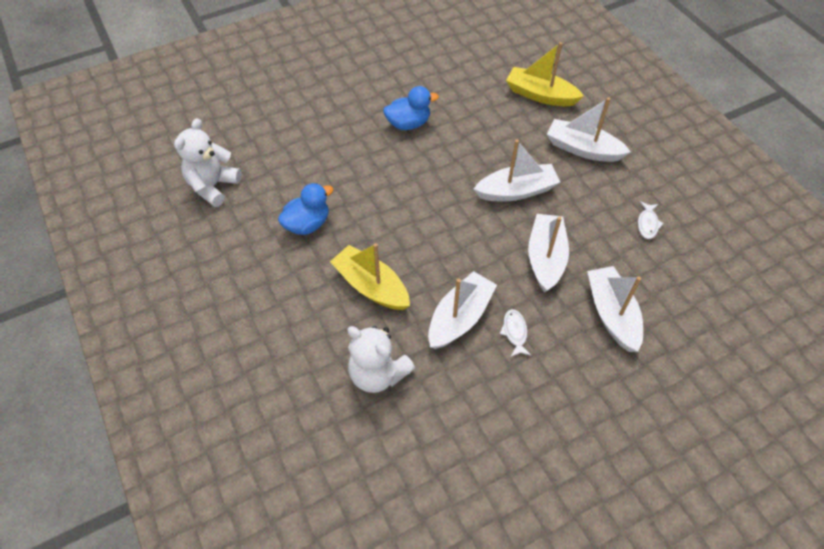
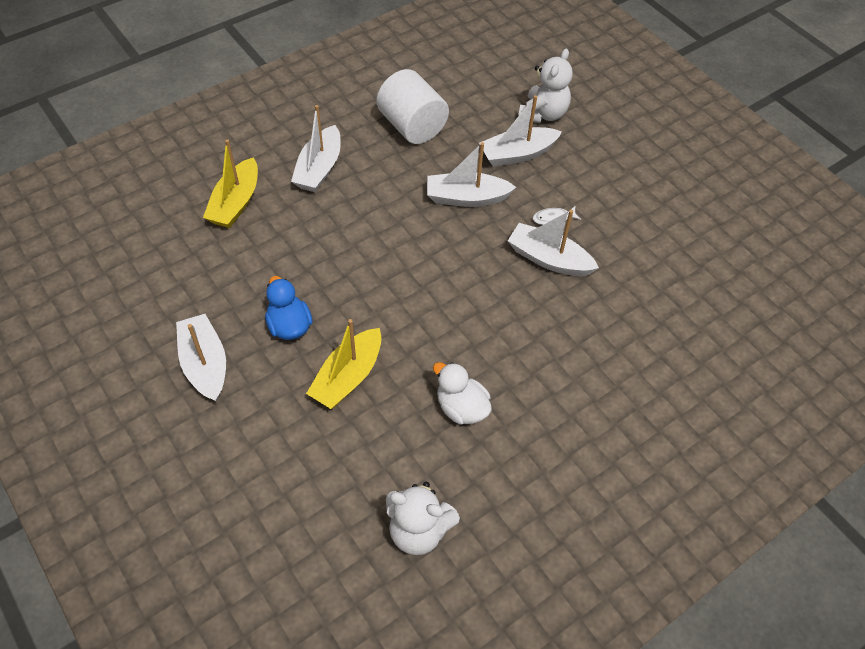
camera: 100 degrees left, 0 degrees up
(307, 224) = (461, 408): blue duck -> white duck
(371, 286) = (530, 334): yellow boat -> yellow boat (348, 377)
(378, 374) = (625, 316): white teddy bear -> white teddy bear (543, 114)
(516, 191) = (384, 221): white boat -> white boat (205, 364)
(647, 224) = (412, 126): white fish -> white cylinder

